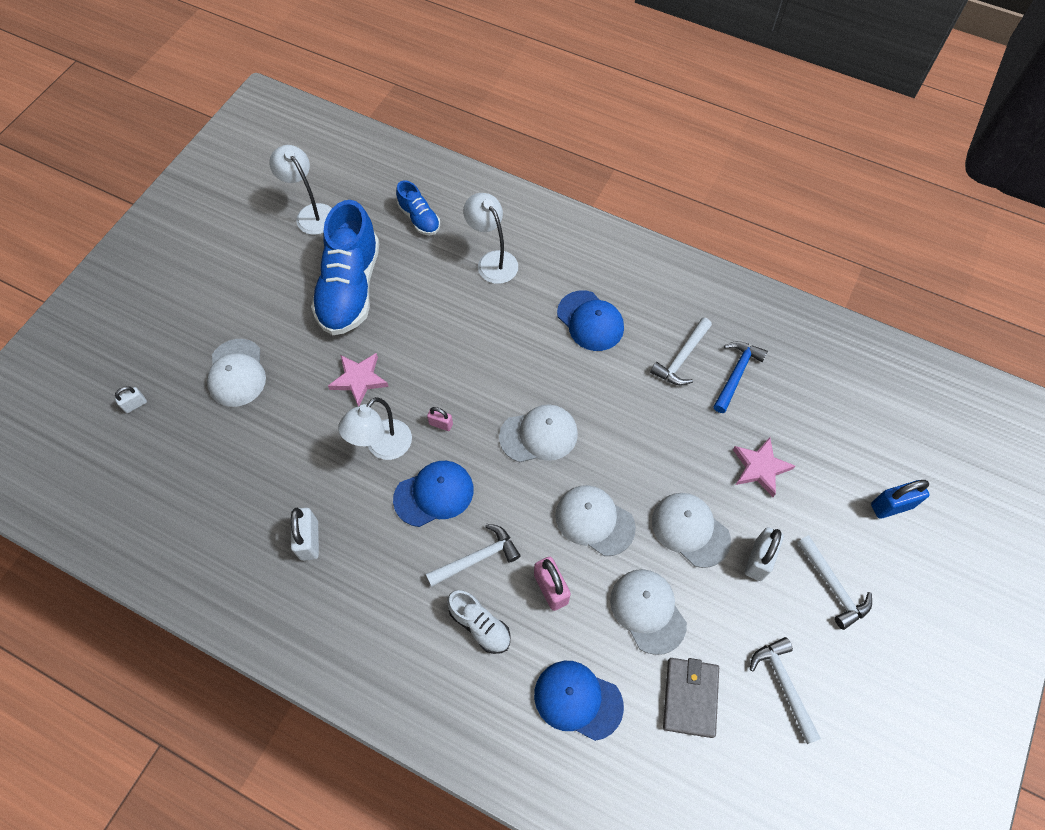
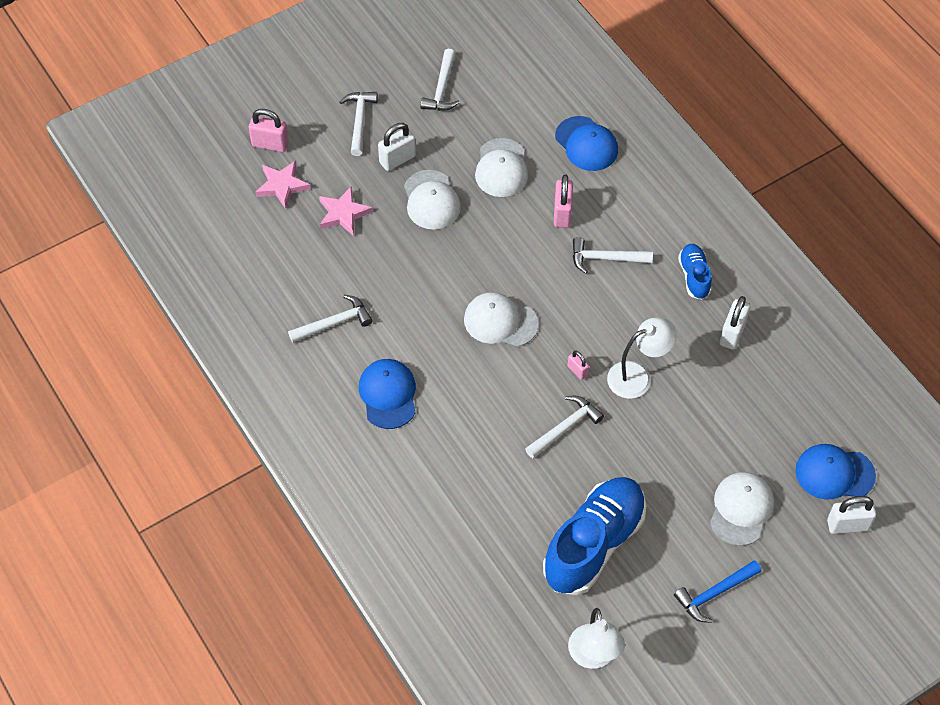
camera: 150 degrees left, 5 degrees down
(135, 405) = (847, 525): white padlock -> white padlock, size x1.73
(359, 379) = (629, 446): pink star -> pink star (282, 186)
(419, 218) = (483, 589): blue shoe -> blue shoe (694, 276)
(424, 368) = (565, 427): none -> white hammer
(434, 494) = (614, 319): blue cap -> blue cap (834, 473)
(480, 625) = (629, 216): white shoe -> none
(492, 261) = (438, 501): white lamp -> none
(594, 521) = (499, 240): white cap -> none
(690, 697) = (509, 111): grey wallet -> none
(736, 374) = (300, 287): blue hammer -> blue hammer (714, 593)
(891, 506) = (270, 144): blue padlock -> pink padlock

